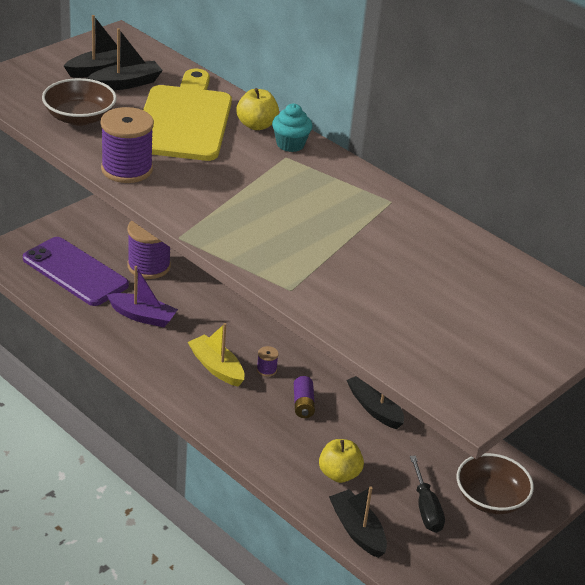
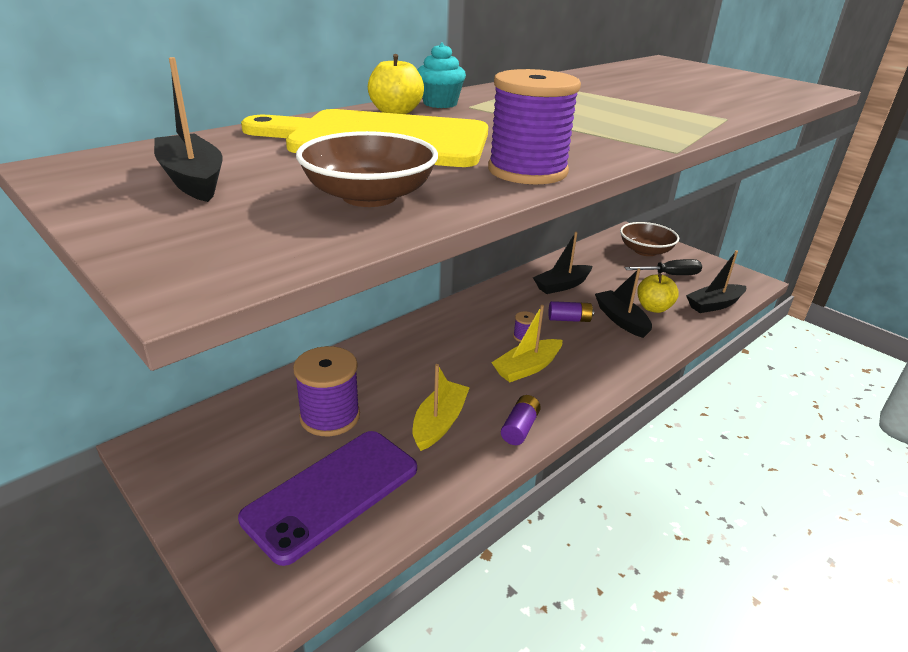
camera: 85 degrees left, 5 degrees down
(126, 84) = (255, 165): black boat -> black boat (621, 320)
(137, 356) = (520, 428): none -> purple battery
(142, 316) = (439, 423): purple boat -> yellow boat

